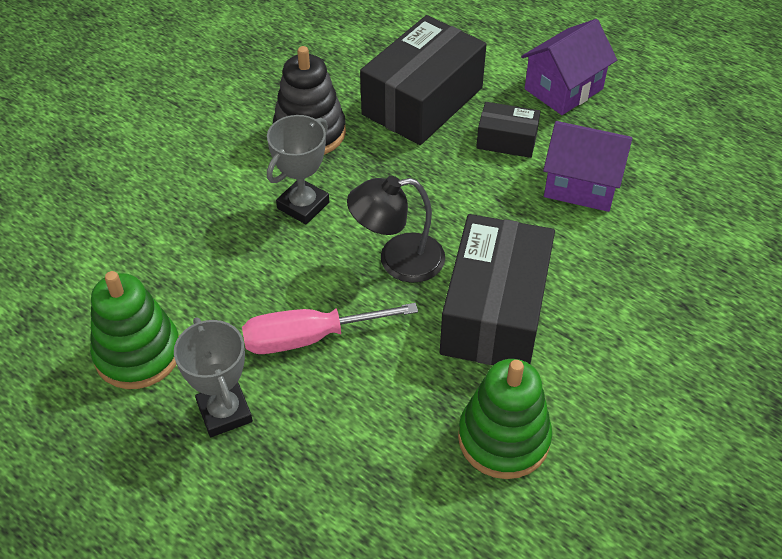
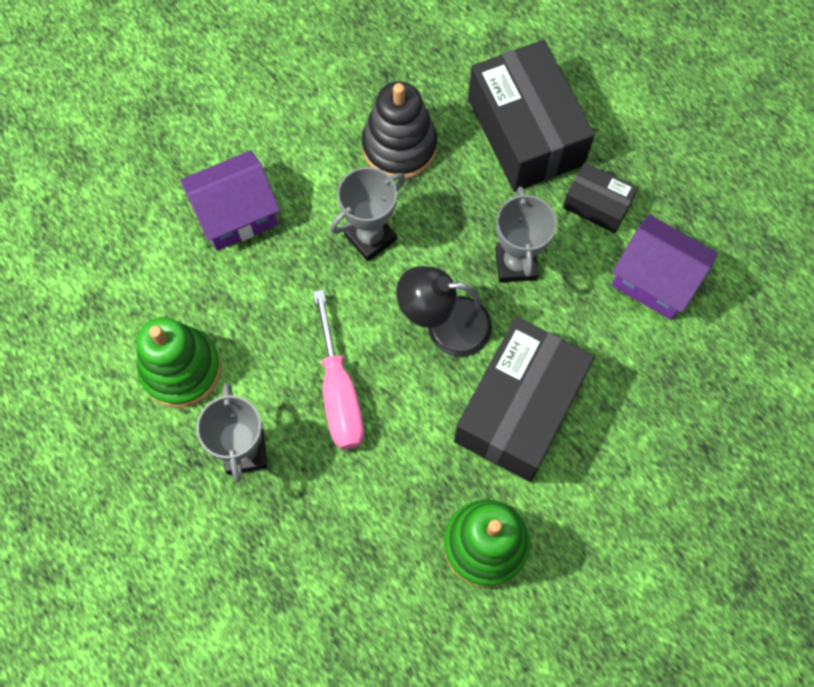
camera: 15 degrees right, 20 degrees up
(309, 338) = (339, 392): pink screwdriver -> pink screwdriver turned 105 degrees counterclockwise
(422, 101) = (525, 132): black box -> black box turned 75 degrees counterclockwise
(449, 198) = (516, 263): none -> grey trophy
(563, 89) = (679, 150): purple house -> purple house (236, 214)

